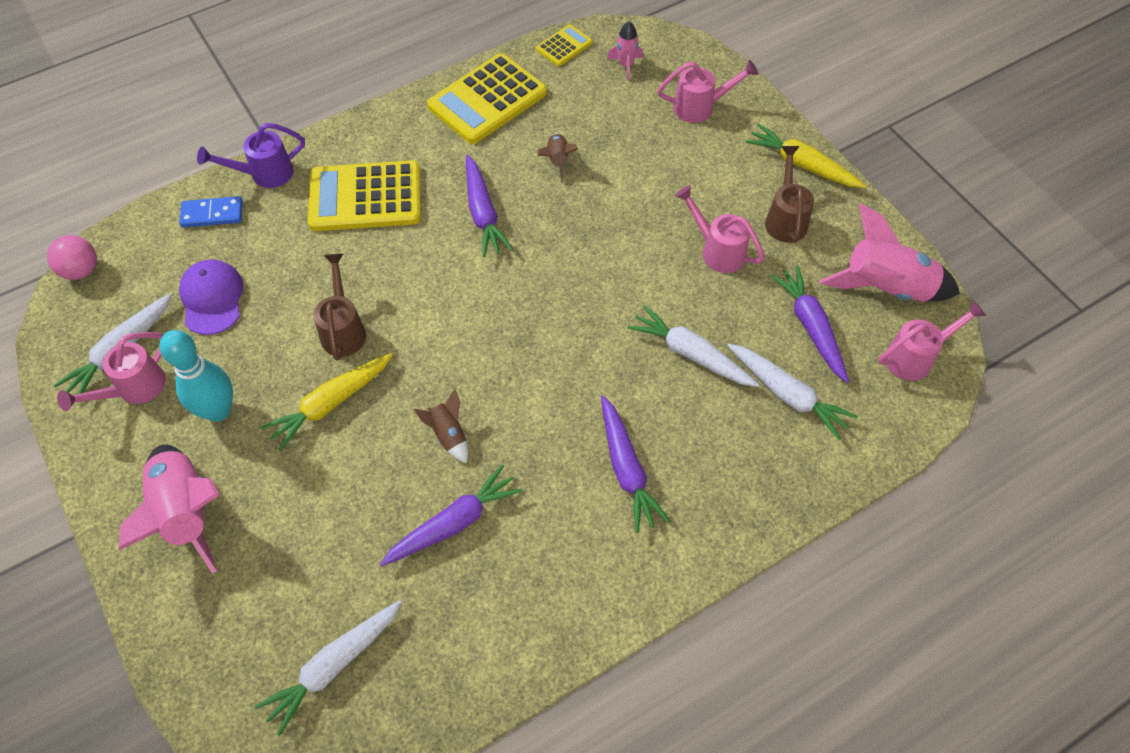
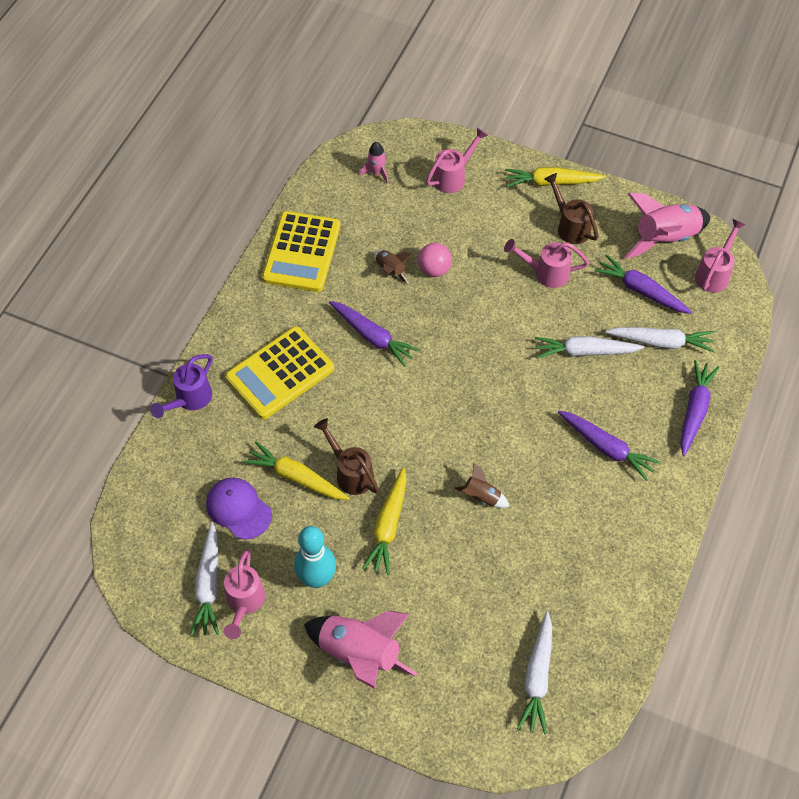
camera: 35 degrees left, 0 degrees up
(81, 270) = (120, 549): pink ball -> pink ball (434, 269)
(212, 214) = (179, 451): blue domino -> none
(290, 302) = (297, 477): none -> yellow carrot
(453, 523) = (533, 548): purple carrot -> purple carrot (694, 411)
(564, 46) = (321, 181): yellow calculator -> none

